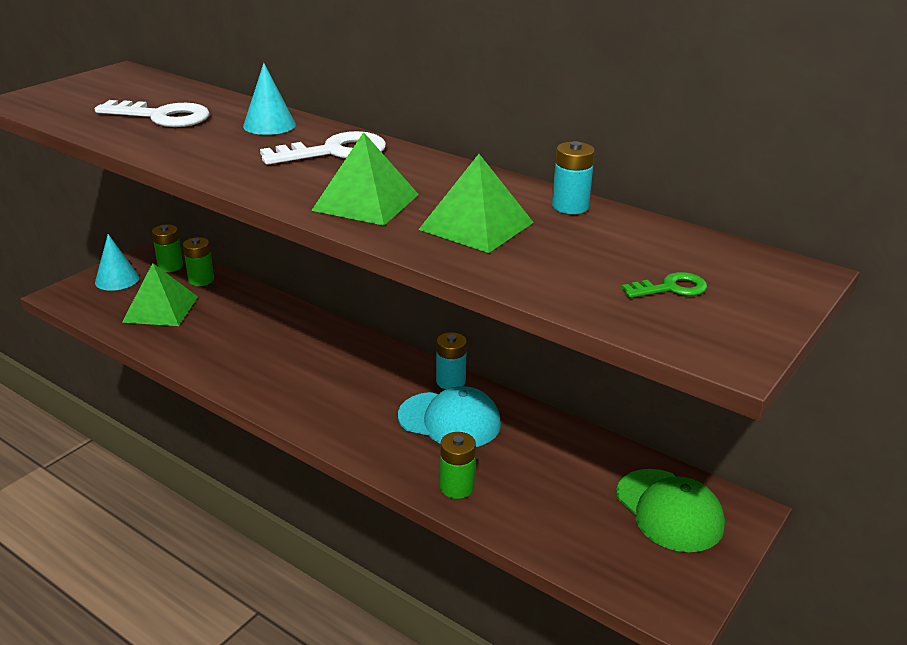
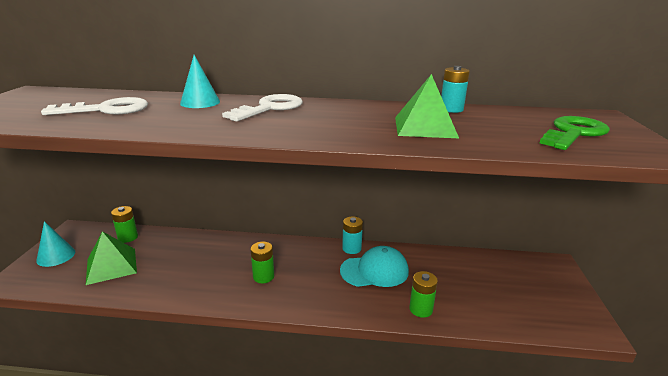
camera: 30 degrees left, 5 degrees down
(170, 266) = (95, 235): green battery -> green battery (263, 276)
(366, 202) = (339, 128): green pyramid -> none
(669, 510) = (529, 277): green cap -> none
(671, 288) = (573, 133): green key -> green key, size x1.90

